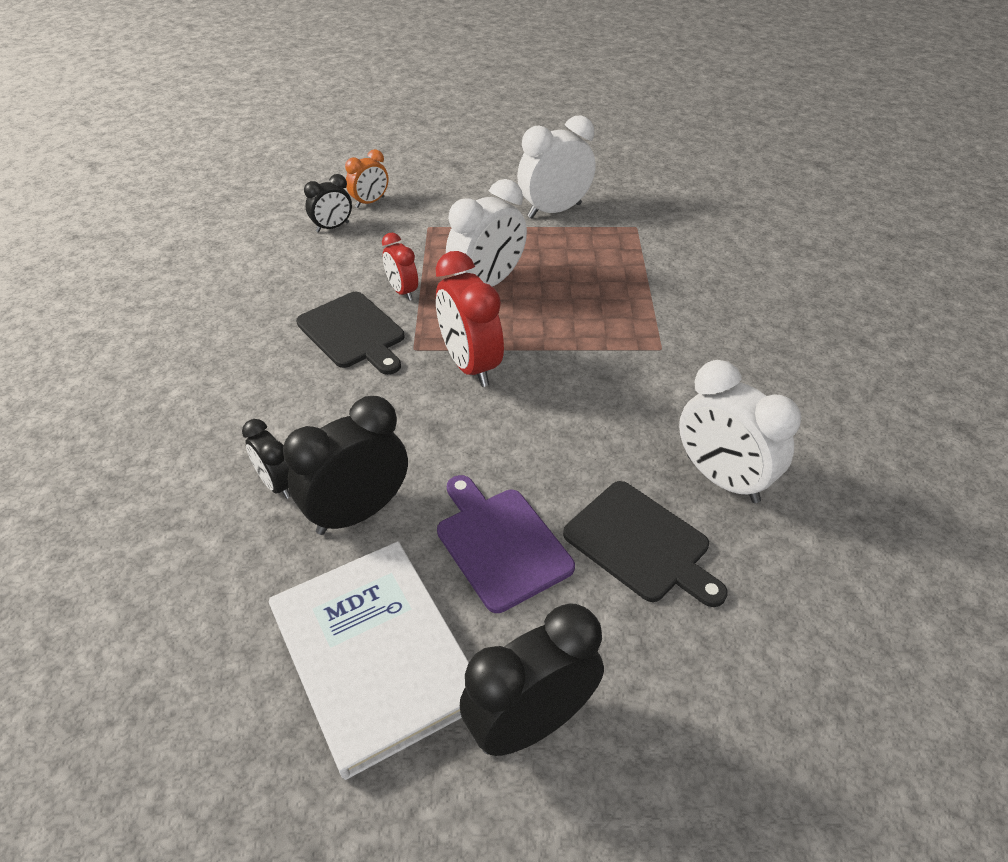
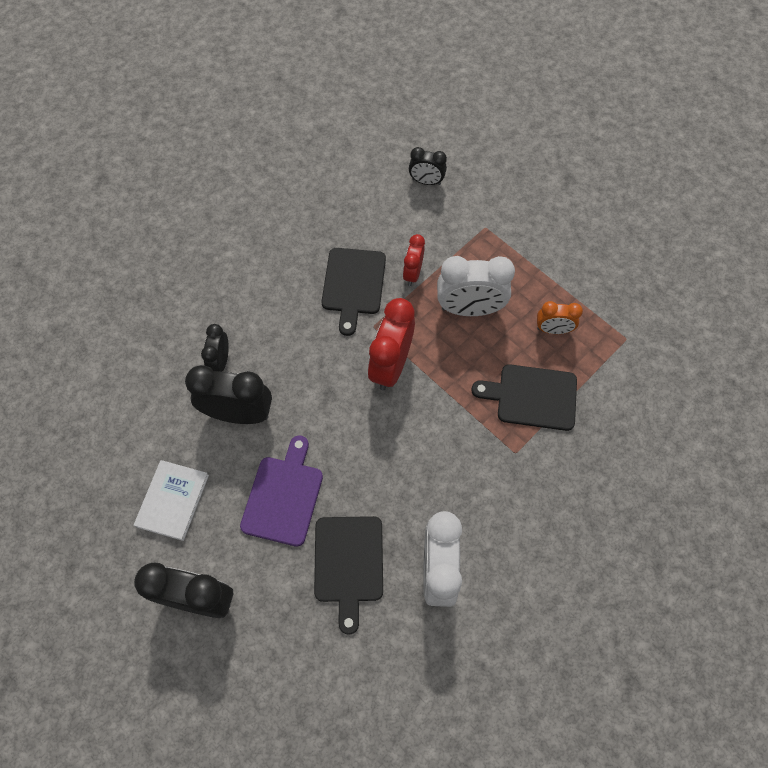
camera: 45 degrees right, 20 degrees up
(370, 202) = (472, 174): orange clock -> orange clock (553, 330)
(375, 655) = (173, 500): white book -> white book, size x0.58
(554, 211) = (586, 278): white clock -> none
(620, 305) = (532, 397): none -> black cutting board

